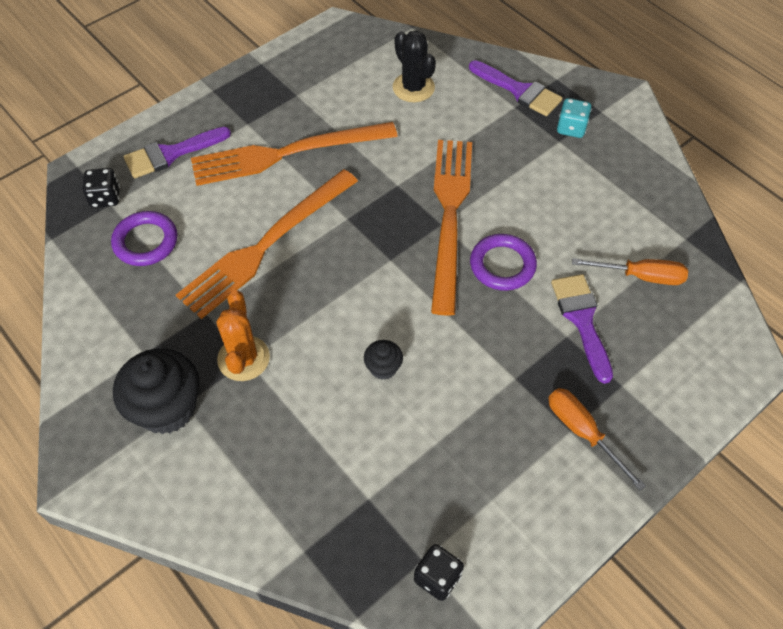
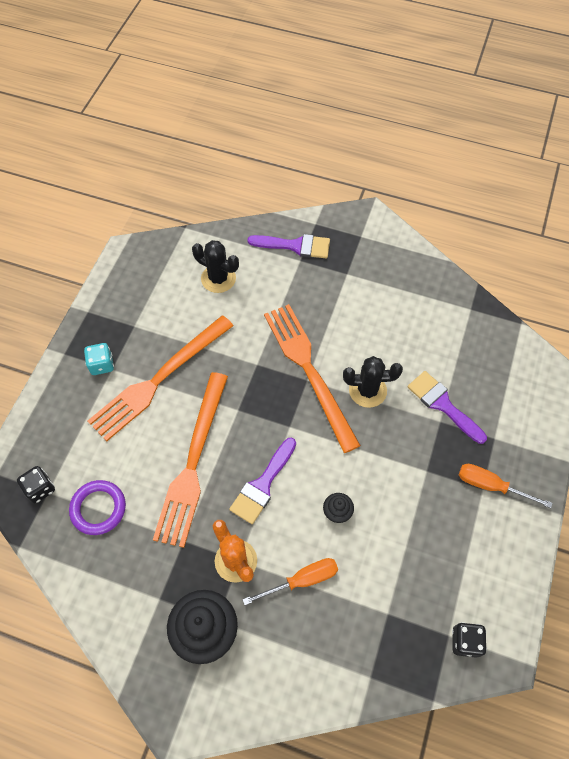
camera: 30 degrees left, 5 degrees up
(171, 154) = (68, 425): purple brush -> purple brush (262, 485)
(502, 265) = (367, 390): purple ring -> black cactus
(571, 128) = (349, 259): turquoise dice -> turquoise dice (102, 365)
(640, 276) = (460, 352): orange screwdriver -> orange screwdriver (302, 580)

